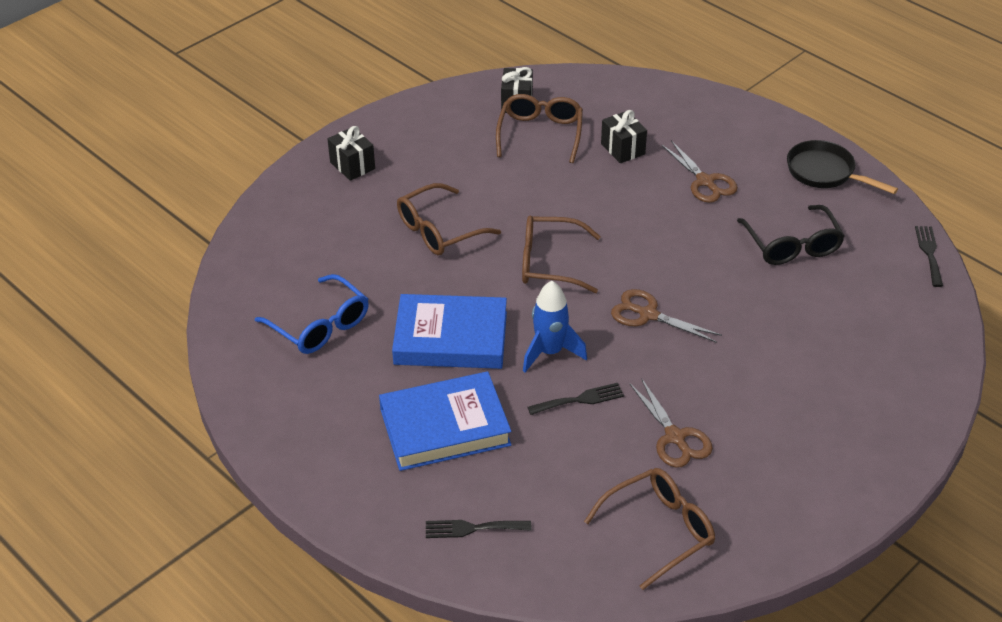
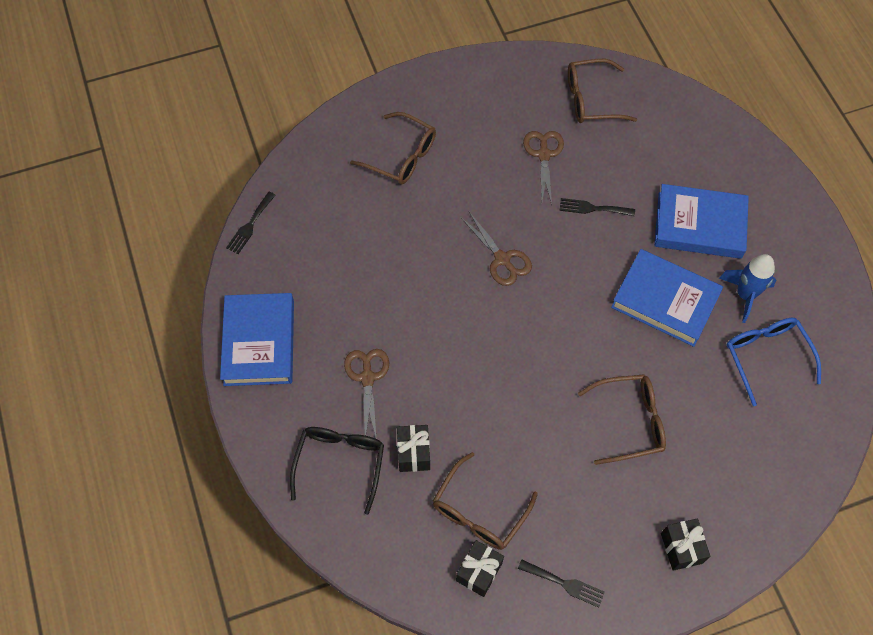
camera: 155 degrees left, 20 degrees up
(472, 528) = (709, 145): black fork -> black fork (564, 583)
(549, 263) = (552, 343): brown glasses -> brown glasses (402, 156)
(550, 352) = (594, 256): blue rocket -> blue rocket (745, 295)
(792, 245) = (347, 277): black glasses -> black glasses (340, 463)
(825, 172) = (259, 342): black pan -> blue book

